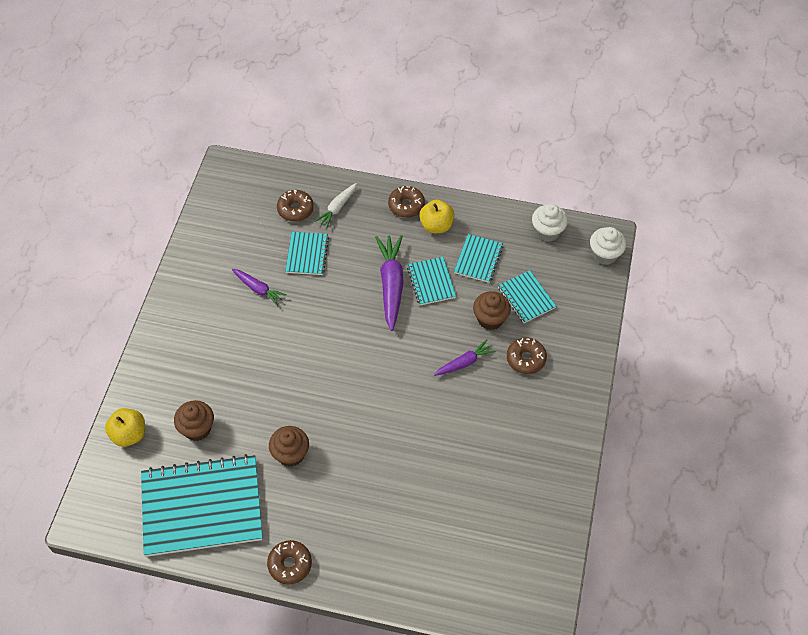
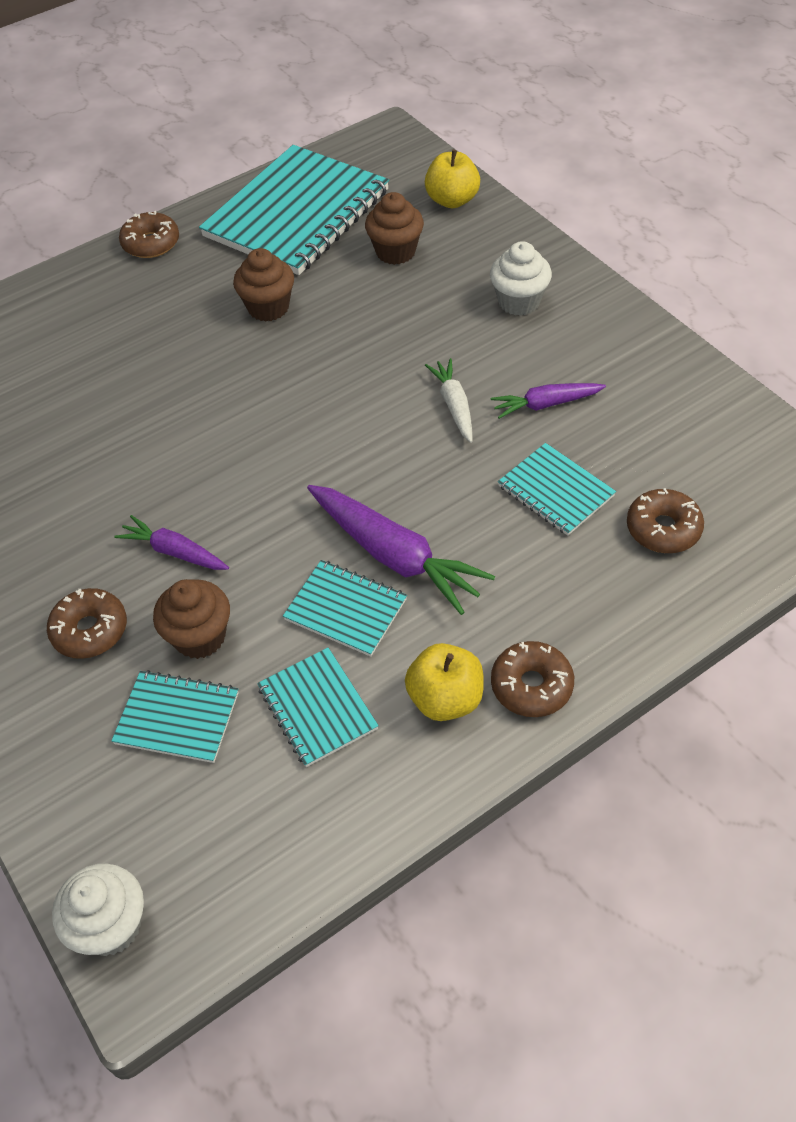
camera: 135 degrees right, 5 degrees down
(337, 208) = (616, 584): white carrot -> white carrot (454, 405)
(464, 362) = (174, 552): purple carrot -> purple carrot turned 105 degrees clockwise
(547, 232) = (257, 869): white cupcake -> white cupcake (519, 302)

